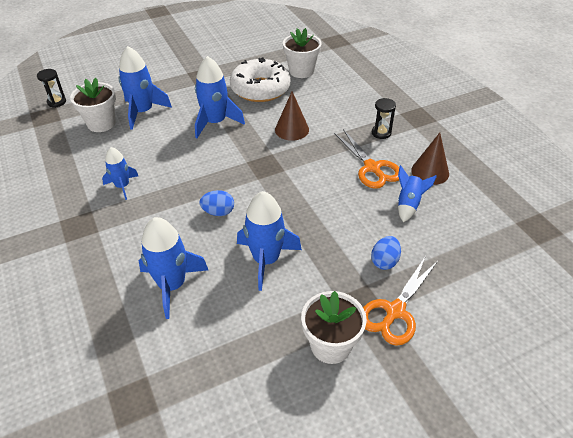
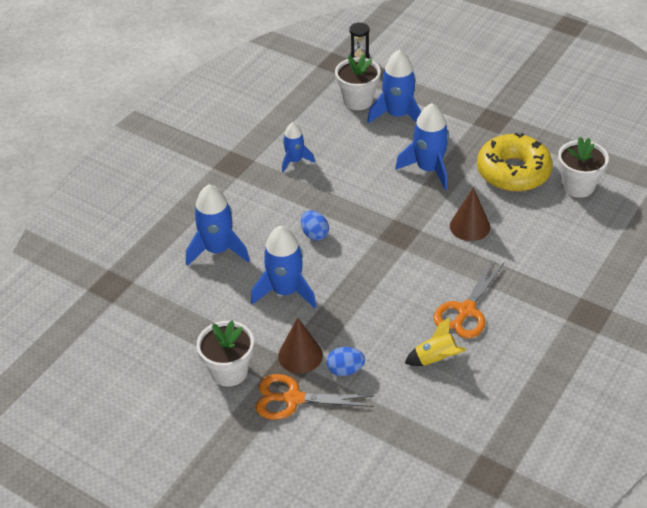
camera: 60 degrees right, 0 degrees up
(260, 89) = (513, 172): white donut -> yellow donut
(381, 133) = (530, 295): black hourglass -> none
(409, 204) = (435, 359): blue rocket -> yellow rocket
(430, 172) = (501, 358): brown cone -> brown cone (300, 355)

